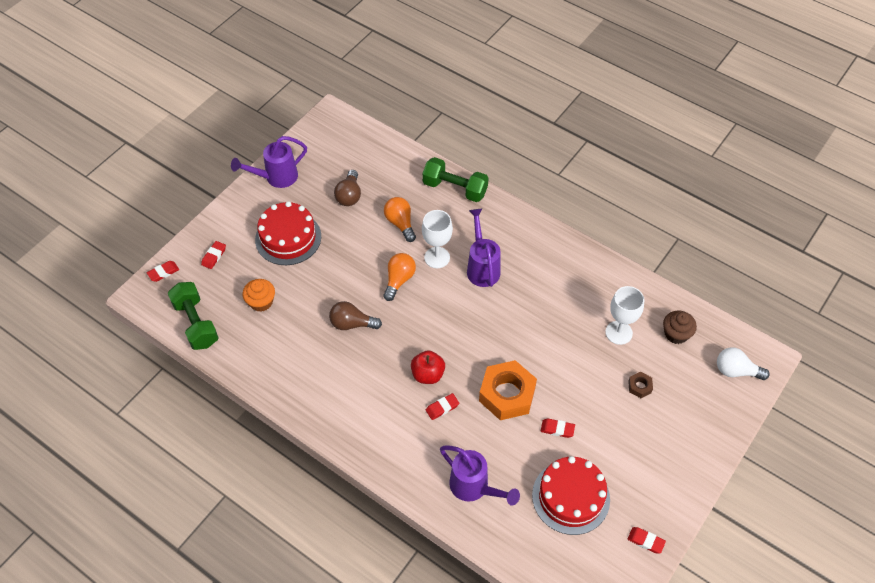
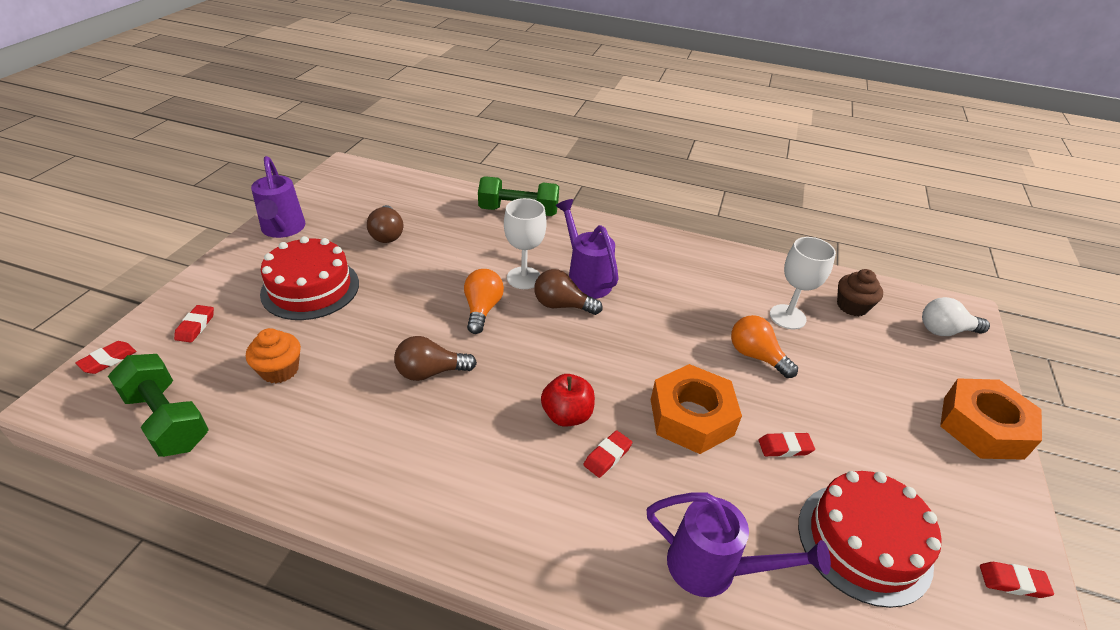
camera: 20 degrees left, 15 degrees down
(276, 177) = (283, 230): purple watering can -> purple watering can turned 60 degrees counterclockwise
(400, 223) = (463, 251): orange light bulb -> orange light bulb (756, 356)
(456, 288) = (562, 305): none -> brown light bulb
(639, 387) = (852, 370): brown nut -> none
(704, 449) = (982, 427): none -> orange nut

